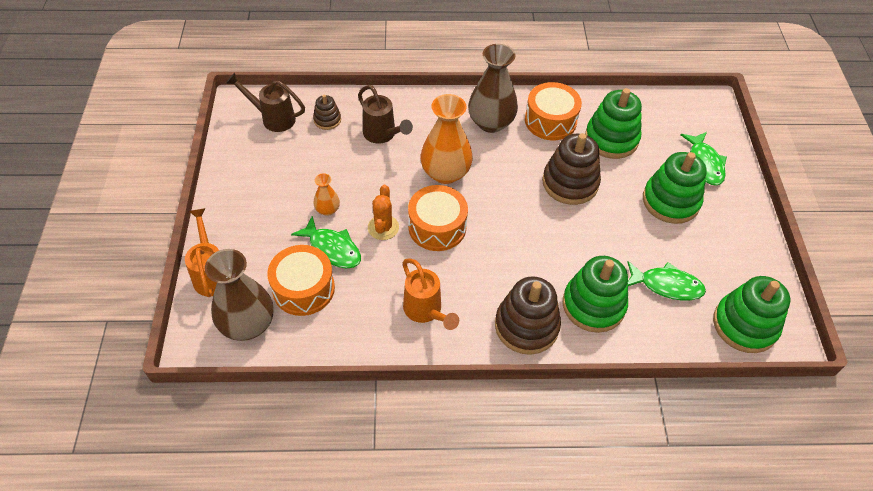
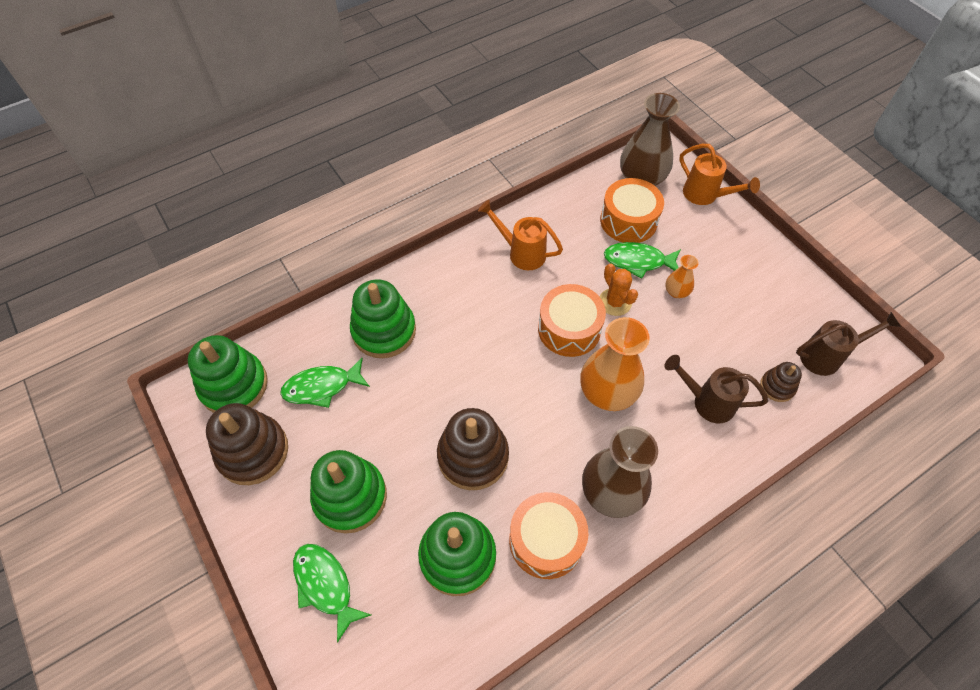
camera: 150 degrees right, 5 degrees up
(526, 326) = (432, 283): brown stacking toy -> brown stacking toy (253, 451)

